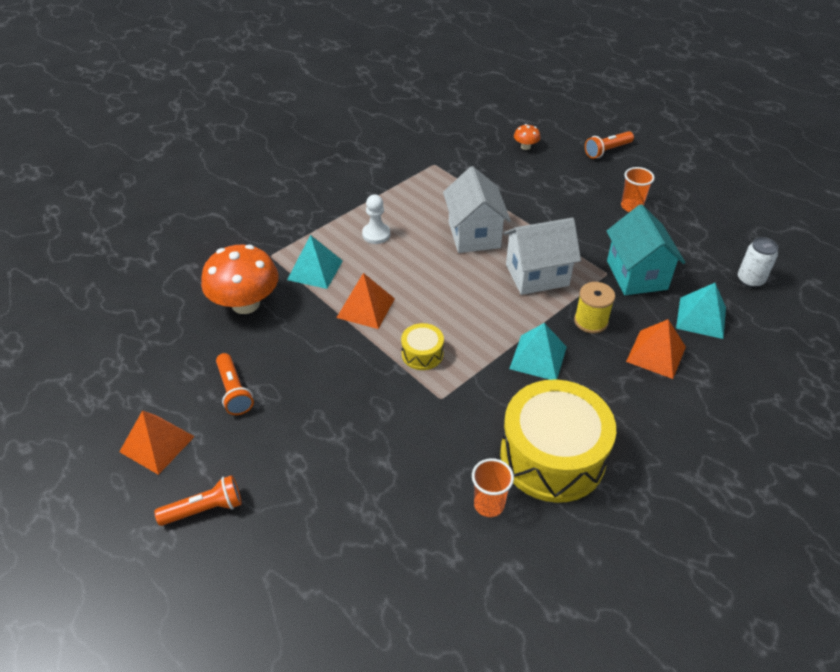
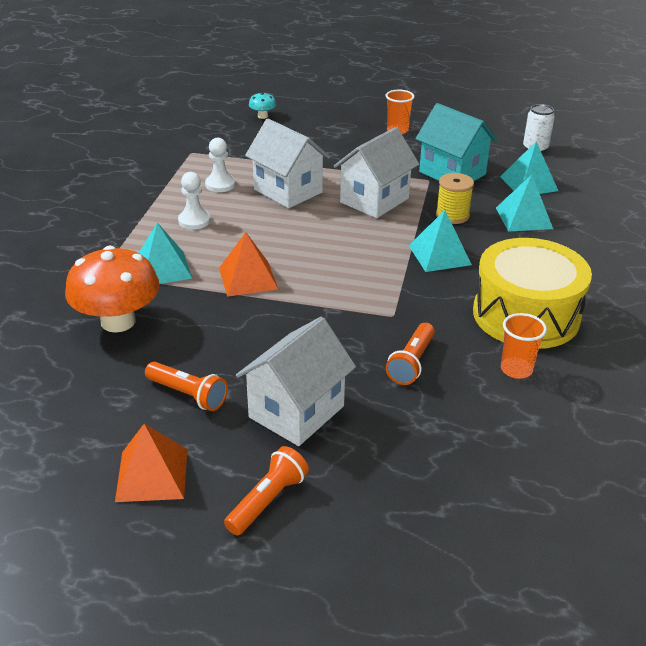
camera: 35 degrees left, 10 degrees down
(289, 447) = (296, 411): none -> white house
(422, 354) = (340, 291): yellow drum -> none
(427, 206) = (220, 184): none -> white pawn
(525, 147) = (262, 116): orange mushroom -> turquoise mushroom
(607, 151) = (335, 100): orange flashlight -> orange flashlight (411, 363)
(656, 354) = (523, 218): orange pyramid -> turquoise pyramid

